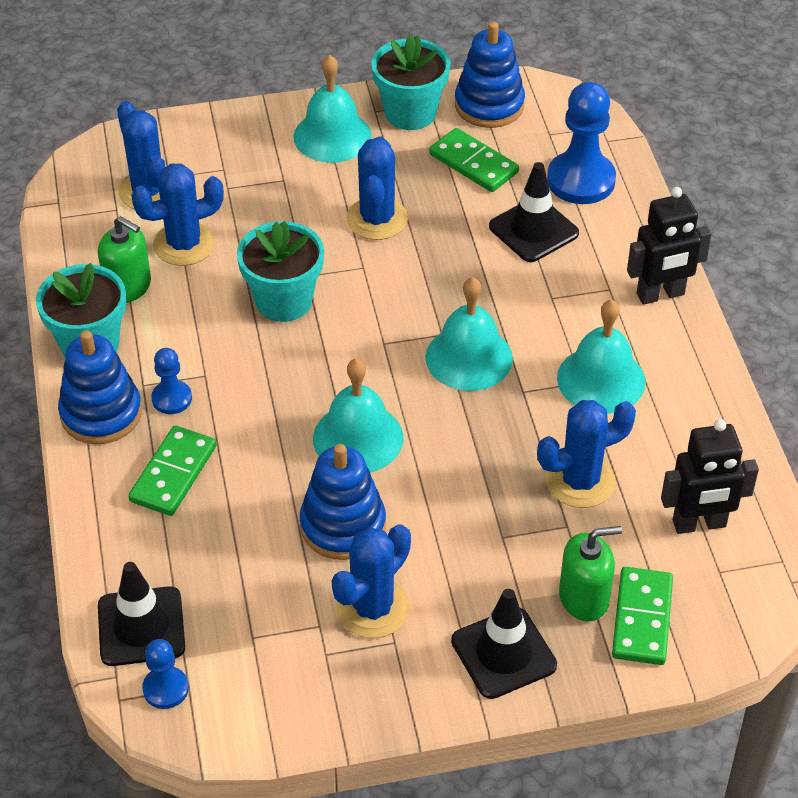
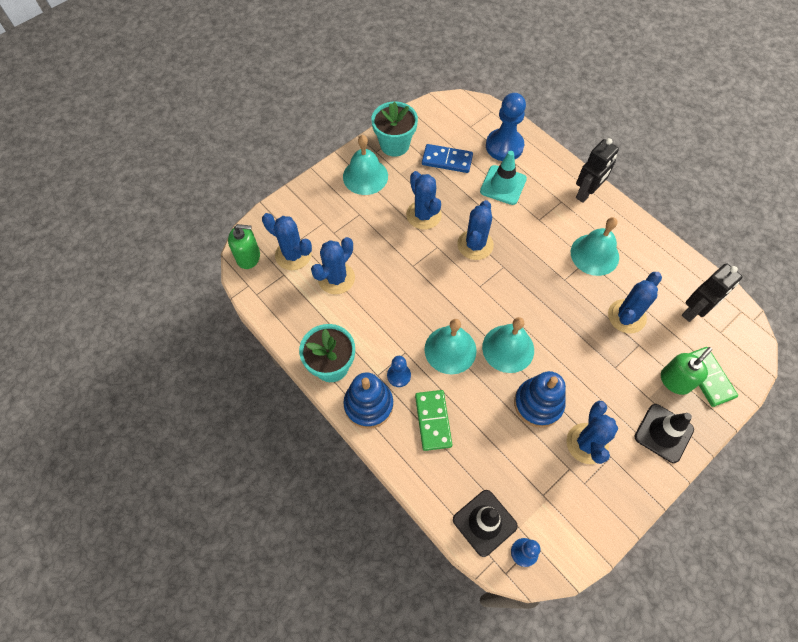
camera: 30 degrees left, 15 degrees up
(128, 287) = (325, 319): green soap dispenser -> green soap dispenser (248, 257)
(283, 301) = (412, 287): turquoise flower pot -> none
(422, 288) = (475, 245): none -> blue cactus
(469, 357) = (526, 273): turquoise bell -> turquoise bell (450, 350)
(473, 163) = (447, 160): green domino -> blue domino
(489, 105) = (430, 123): blue stacking toy -> none
(533, 230) = (503, 185): black traffic cone -> turquoise traffic cone

